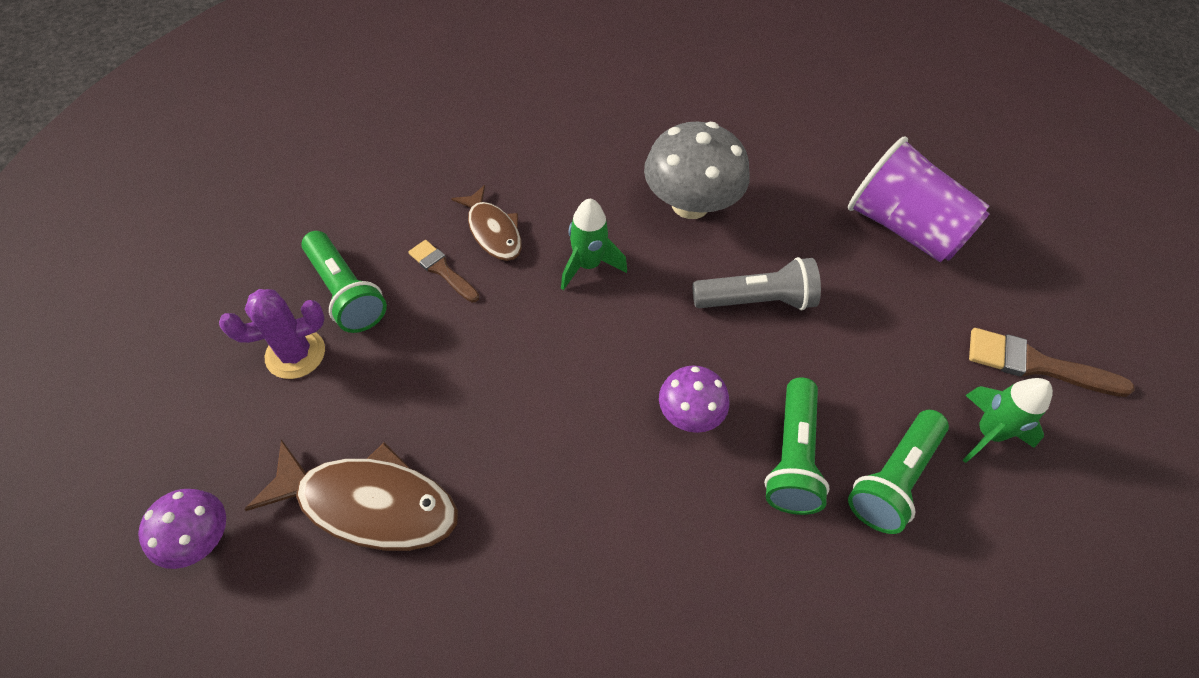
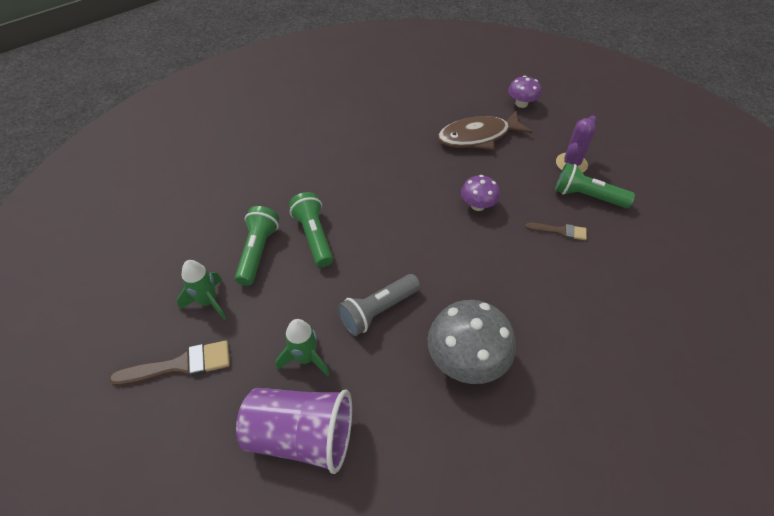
camera: 150 degrees right, 5 degrees down
(493, 231) = (560, 267): brown fish -> none
(588, 265) = (490, 277): green rocket -> green rocket (306, 358)
(689, 413) = (376, 230): purple mushroom -> purple mushroom (477, 205)

